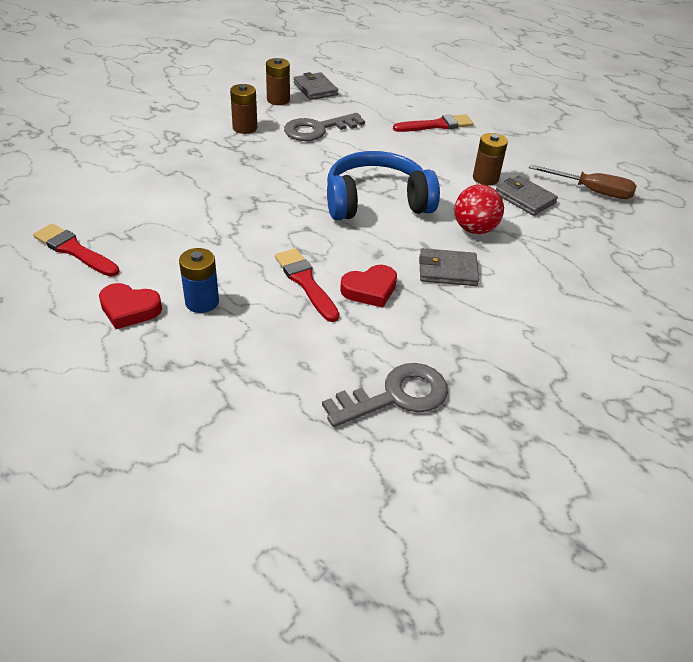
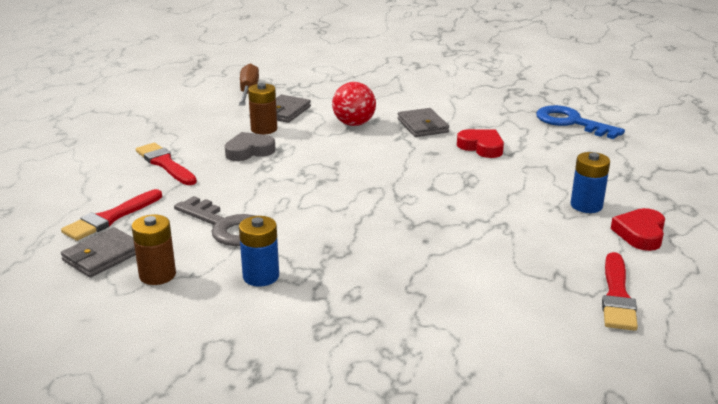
camera: 110 degrees left, 15 degrees down
(129, 309) = (640, 234): red heart -> red heart turned 150 degrees counterclockwise
(245, 128) = (261, 276): brown battery -> blue battery
(305, 282) = (505, 171): red brush -> red brush (111, 218)
(376, 202) = (353, 166): blue headphones -> none
(396, 396) = (571, 122): grey key -> blue key
(440, 162) = (249, 151): none -> grey heart

